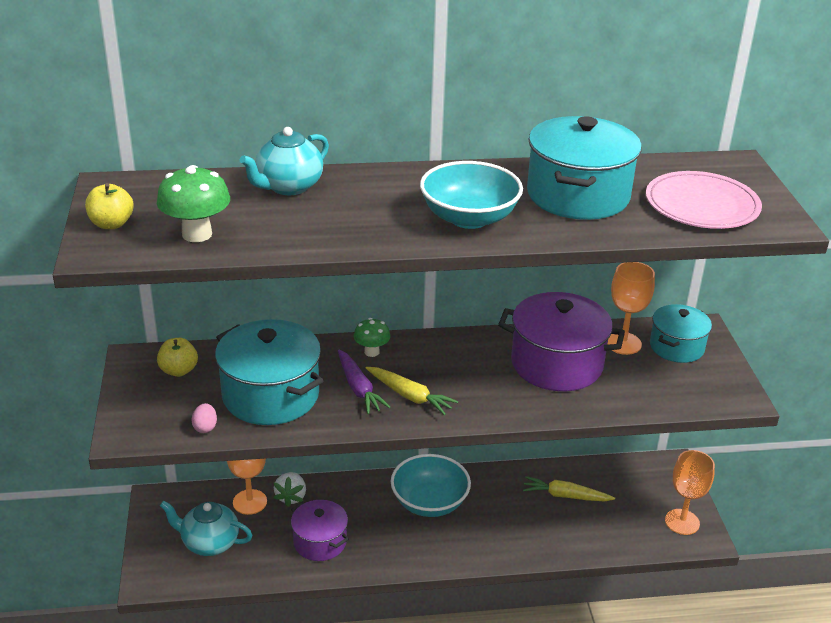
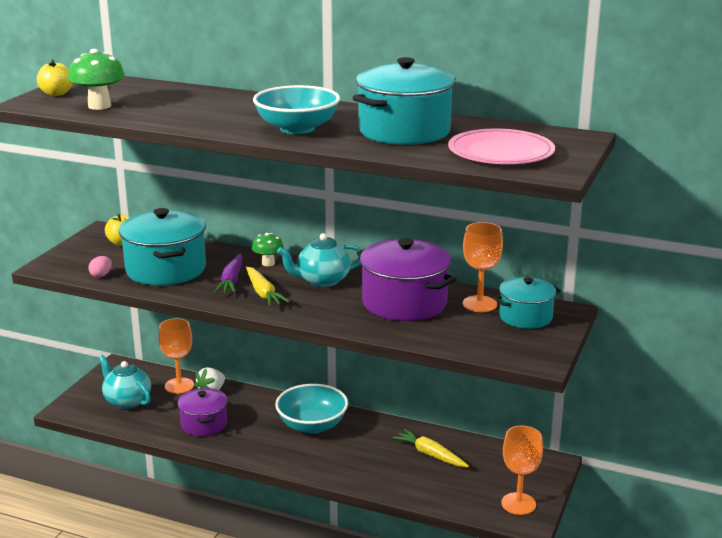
camera: 30 degrees right, 10 degrees down
(288, 187) = (197, 95): turquoise teapot -> turquoise teapot (322, 280)

